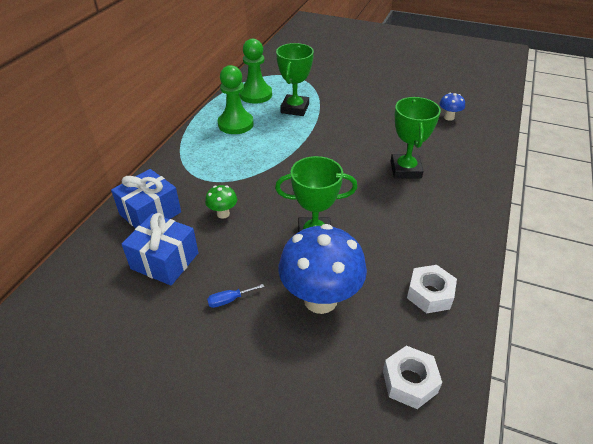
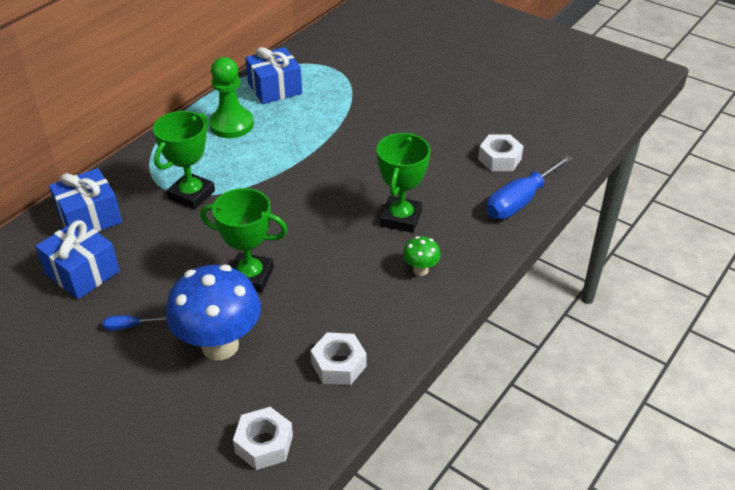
camera: 15 degrees right, 0 degrees up
(223, 214) = (165, 233): green mushroom -> green mushroom (420, 270)
(255, 95) = (275, 88): green pawn -> blue gift
(295, 108) = (312, 115): green trophy -> green trophy (191, 195)
(449, 117) = (499, 159): blue mushroom -> white nut
(482, 143) = (520, 201): none -> blue screwdriver

